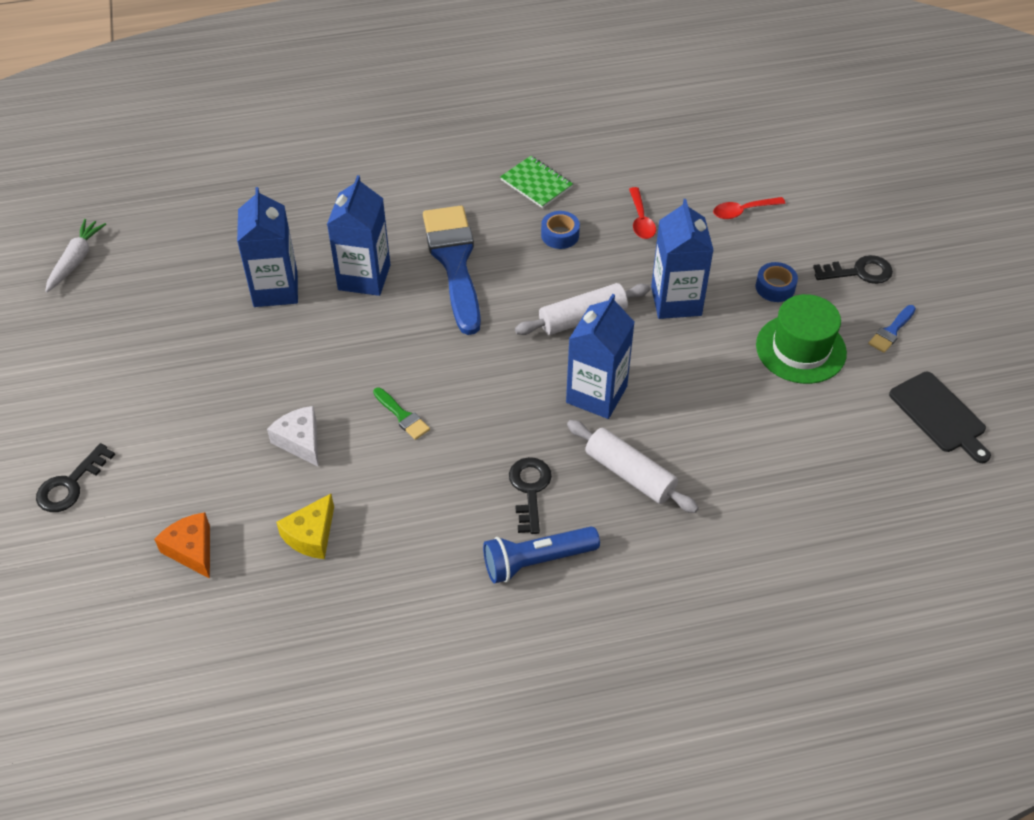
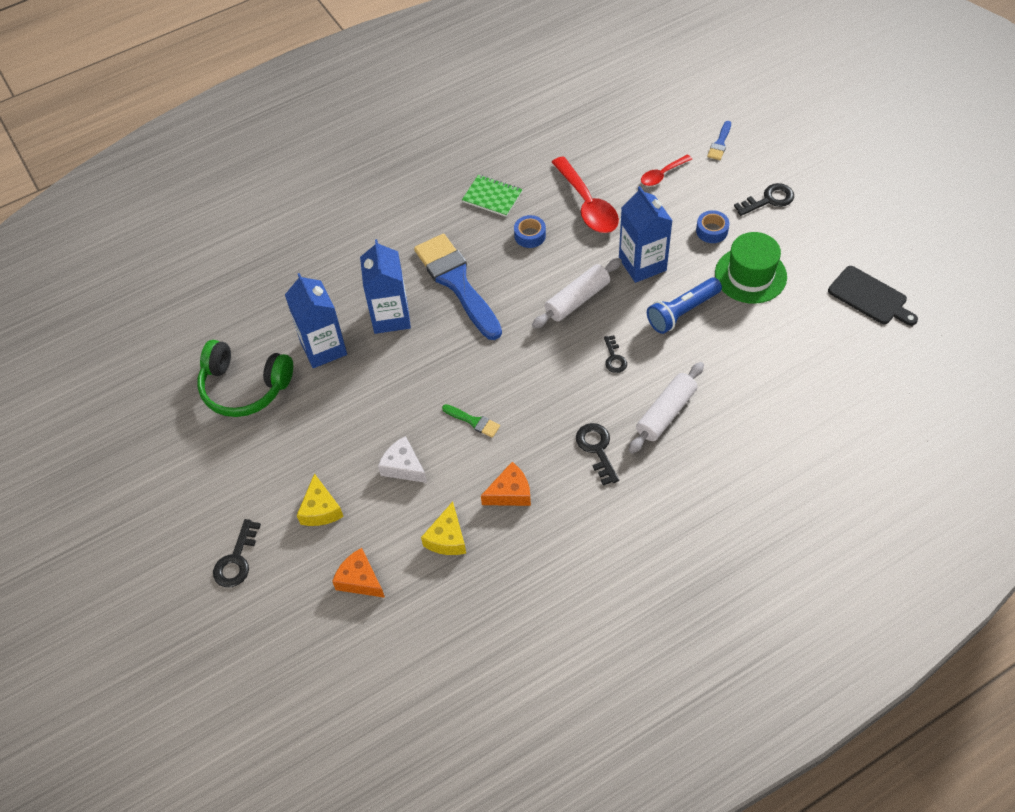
camera: 15 degrees left, 5 degrees up
(76, 260) = (144, 373): white carrot -> none
(172, 305) = (245, 387): none -> green headphones
(187, 459) = (320, 509): none -> yellow cheese
(406, 507) = (510, 493): none -> orange cheese
(537, 561) = (626, 502): blue flashlight -> blue flashlight (682, 312)
(596, 394) = (614, 358): blue carton -> black key
(630, 474) = (666, 413): white rolling pin -> white rolling pin turned 75 degrees counterclockwise
(641, 220) = (587, 204): red spoon -> red spoon, size x1.82
(891, 331) = (810, 241): blue brush -> blue brush (720, 143)

